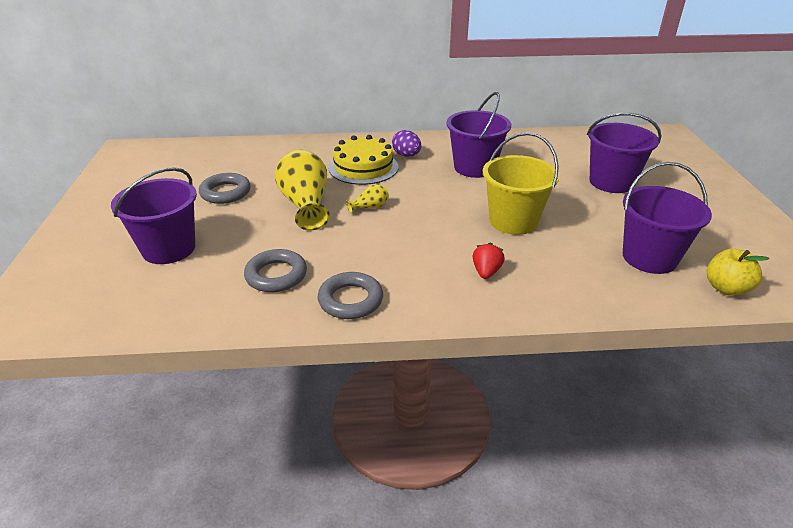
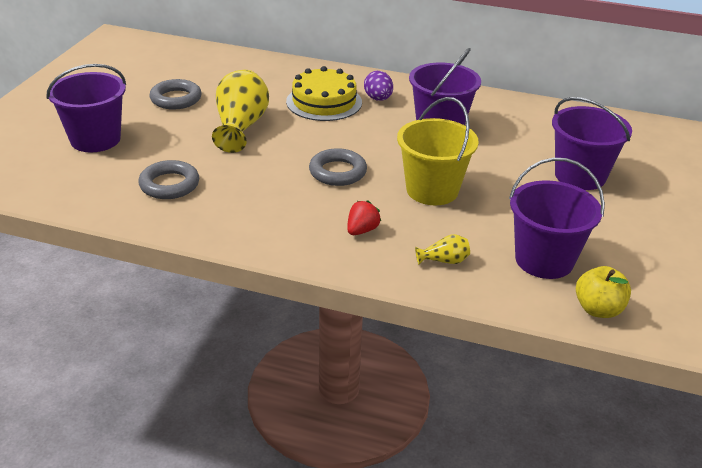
camera: 20 degrees right, 0 degrees up
(350, 300) = (218, 222): grey ring -> grey ring (337, 172)
(370, 207) = (299, 143): yellow vase -> yellow vase (444, 261)

